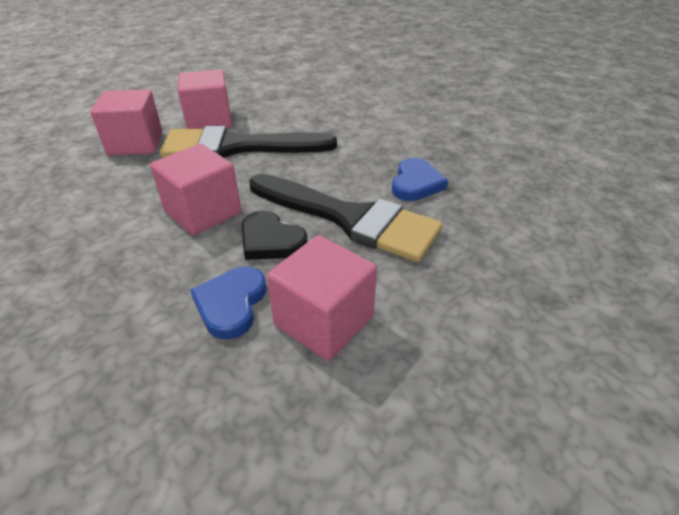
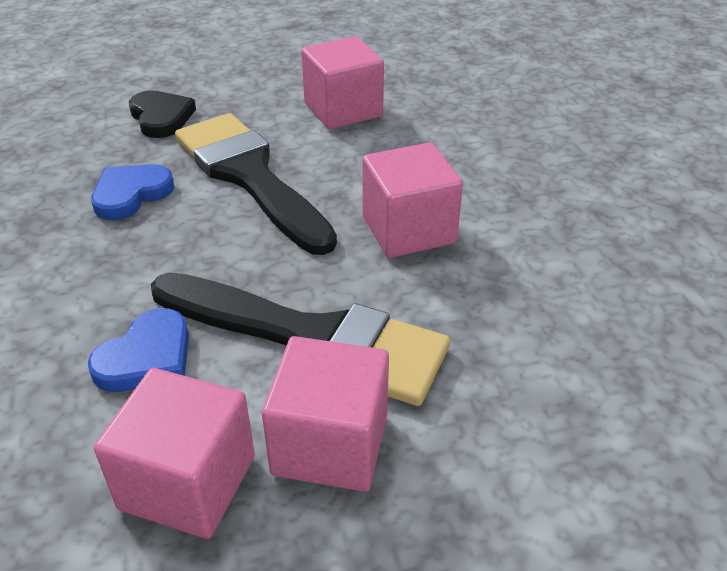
camera: 155 degrees left, 0 degrees up
(136, 143) = (493, 412): pink cube -> pink cube (188, 482)
(231, 304) = (410, 137): blue heart -> blue heart (147, 357)
(271, 240) = (347, 177): black heart -> black heart (161, 117)

